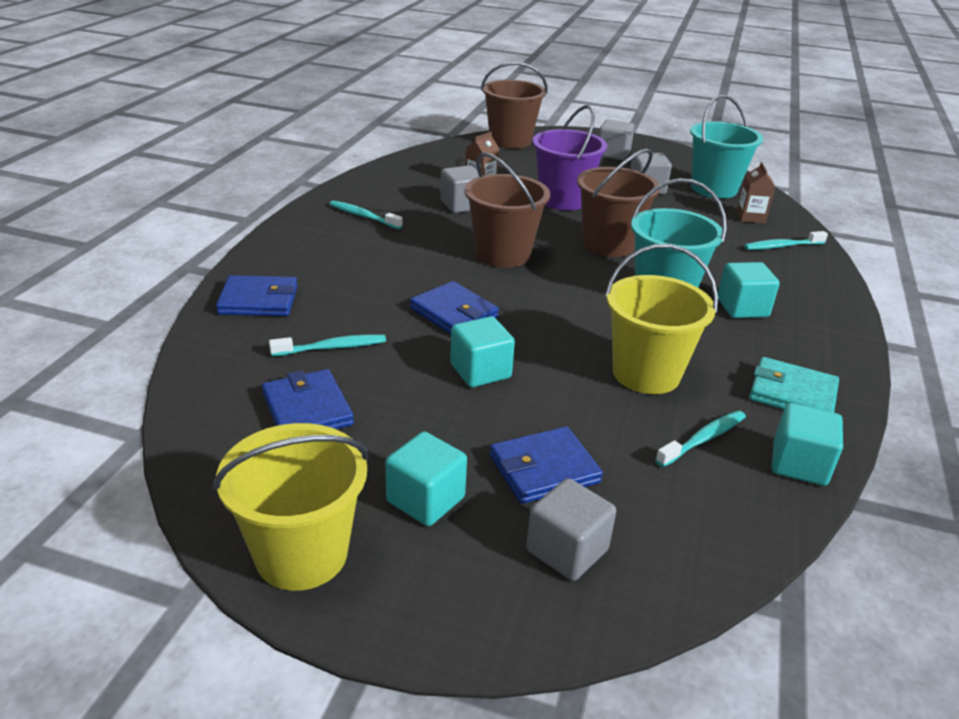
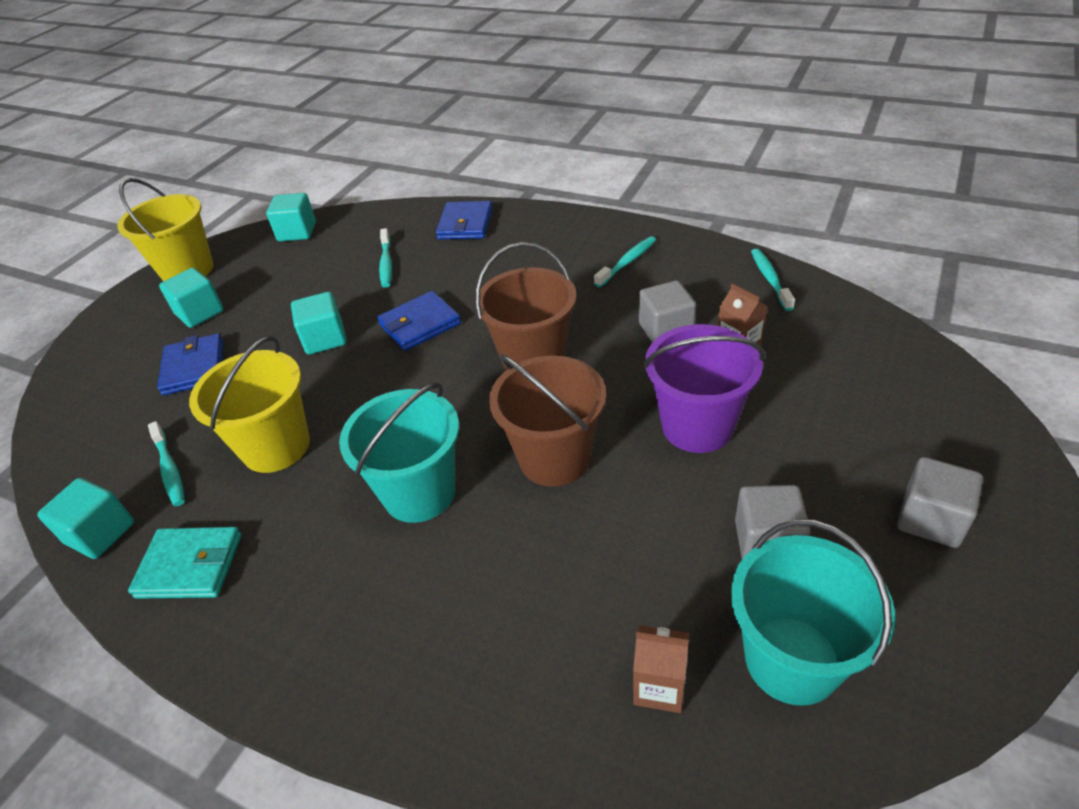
camera: 105 degrees right, 10 degrees up
(307, 409) = (315, 260): blue wallet -> none
(510, 141) = (933, 384): brown bucket -> none
(567, 550) = (117, 372): grey cube -> none
(742, 308) = (366, 571): turquoise cube -> turquoise cube (297, 232)
(782, 246) = (538, 699): turquoise toothbrush -> turquoise toothbrush (770, 279)
(792, 393) = (190, 566): turquoise wallet -> turquoise wallet turned 60 degrees clockwise

